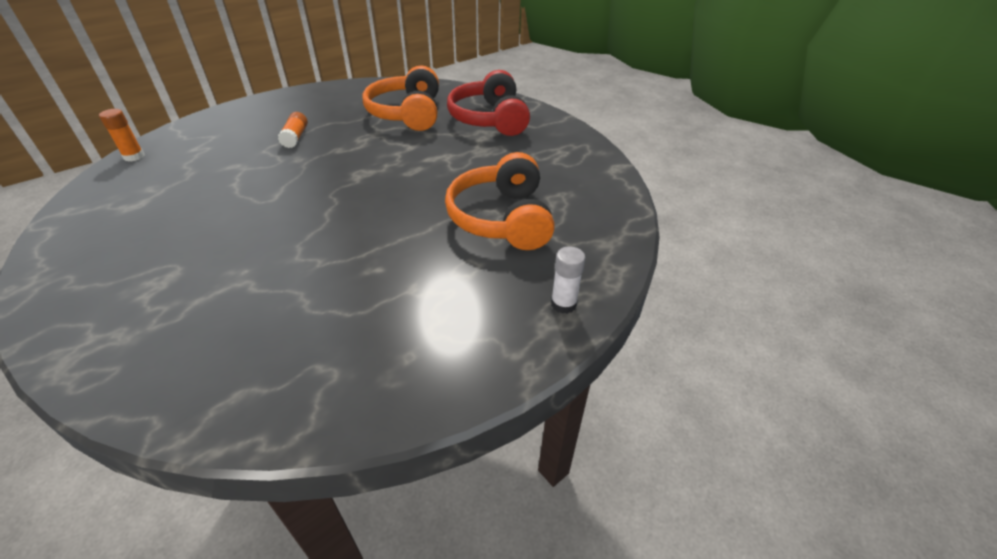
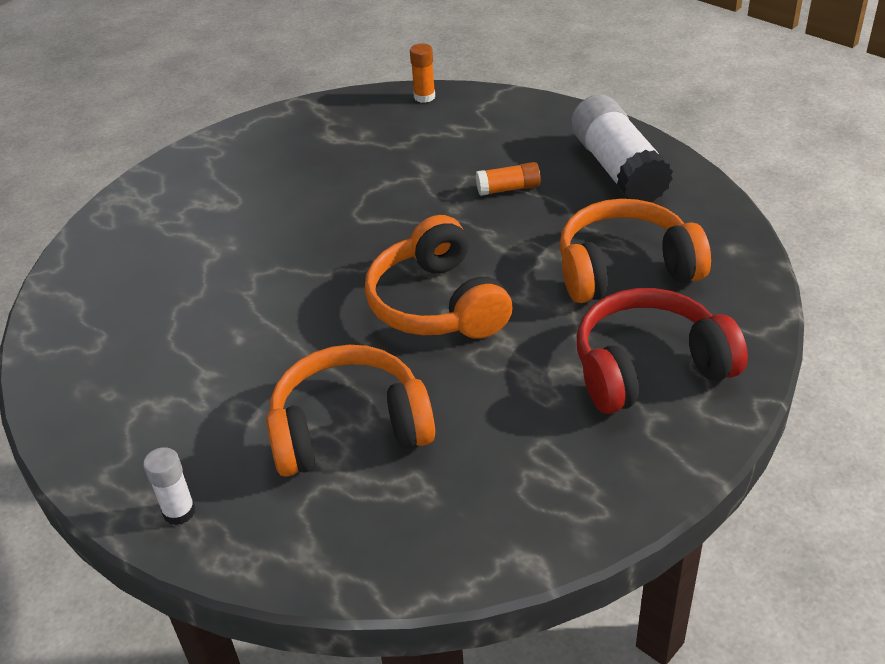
camera: 85 degrees right, 0 degrees up
(312, 102) = (618, 169): none -> white glue stick
(397, 175) = (437, 304): none -> orange headphones

